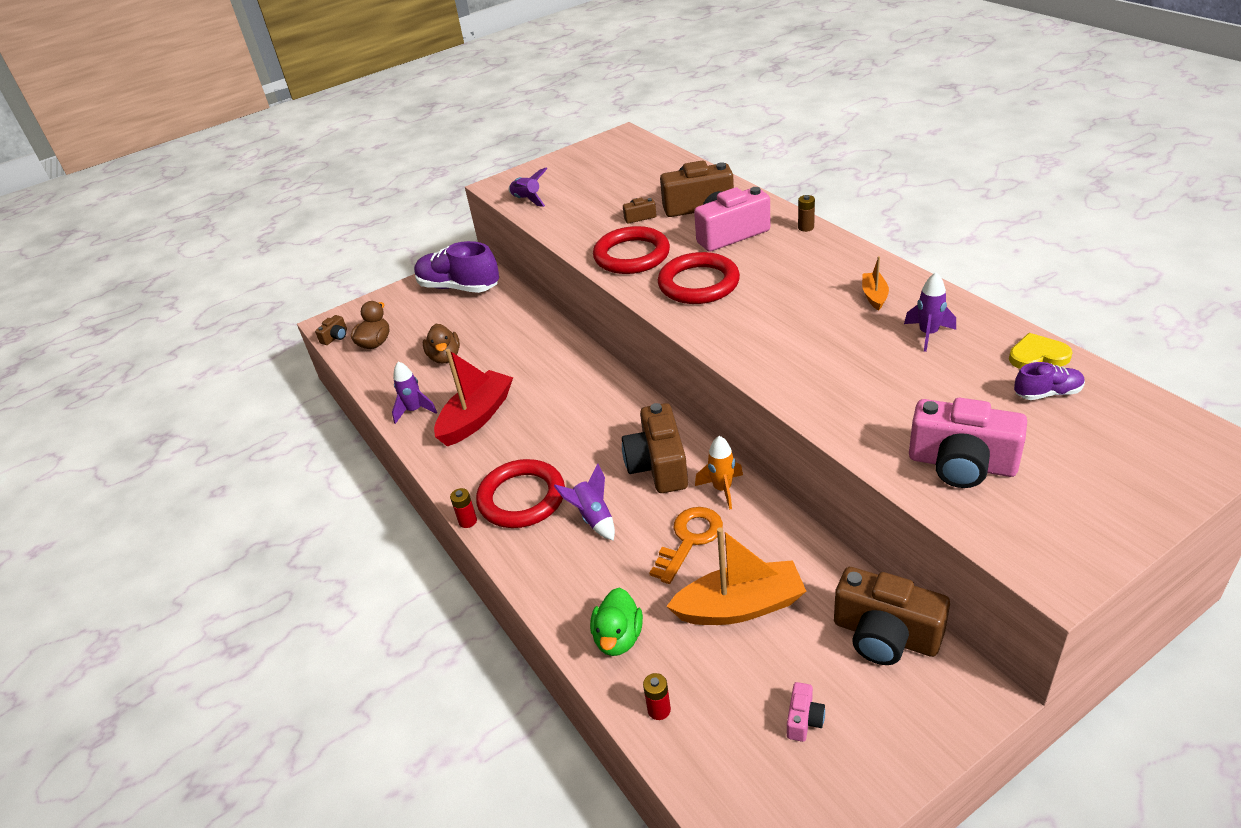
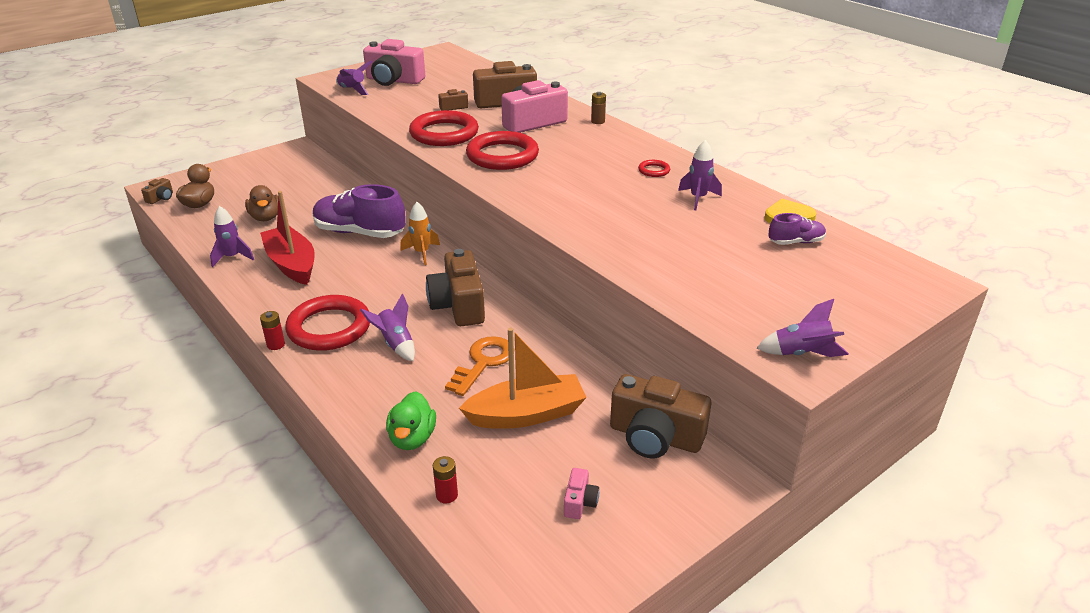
camera: 10 degrees left, 5 degrees down
(459, 287) = (284, 165): purple shoe -> purple shoe (359, 232)
(476, 417) = (292, 264): red boat -> red boat turned 60 degrees counterclockwise
(722, 489) = (515, 324): orange rocket -> orange rocket (422, 253)
(874, 296) = (654, 170): orange boat -> red ring
(961, 464) = (723, 289): pink camera -> pink camera (394, 80)
(1057, 554) = (802, 354): none -> purple rocket

